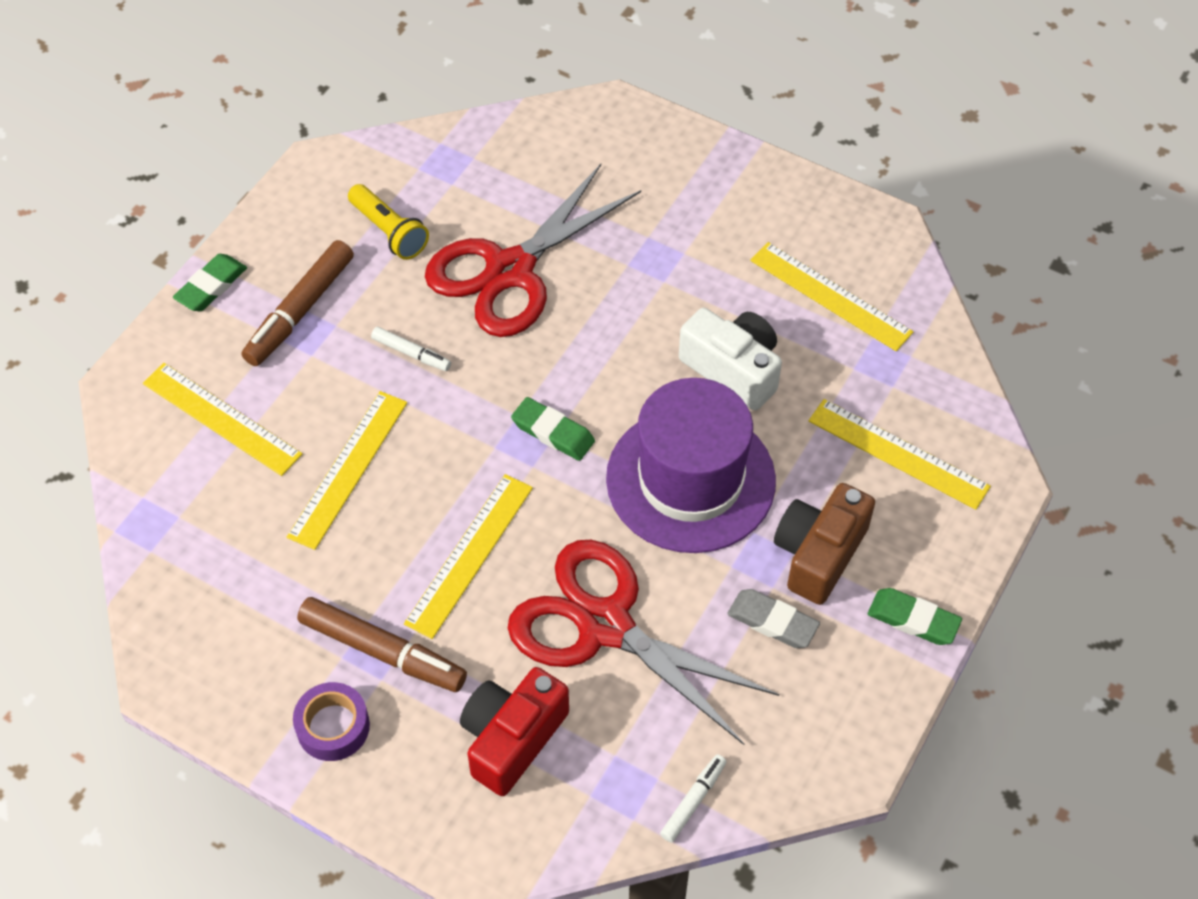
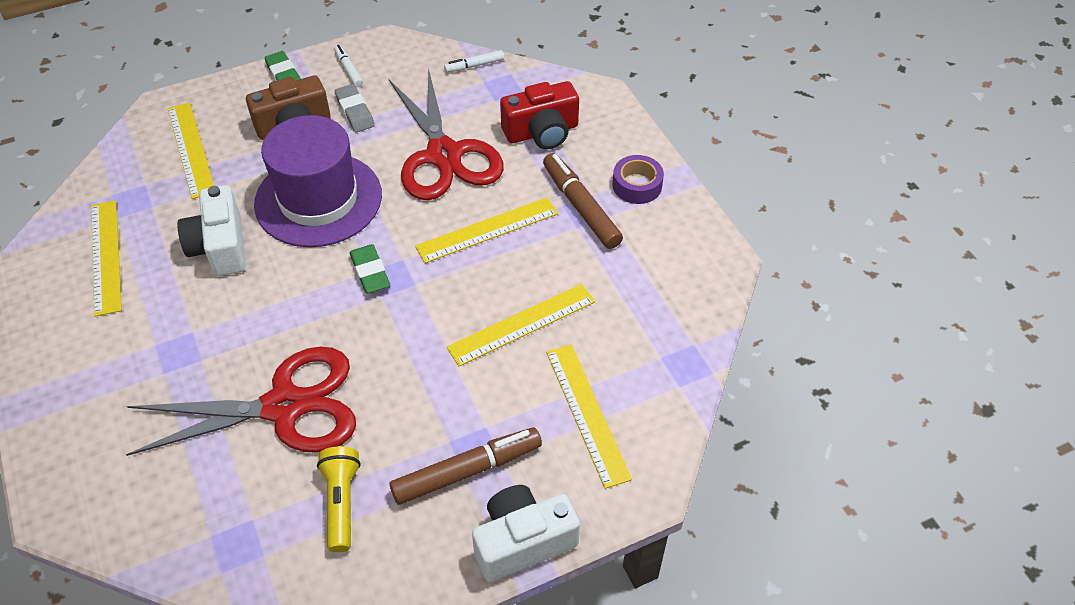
camera: 145 degrees left, 5 degrees down
(211, 286) = (522, 541): green eraser -> white camera
(411, 353) = (413, 383): white marker -> white marker (348, 69)

